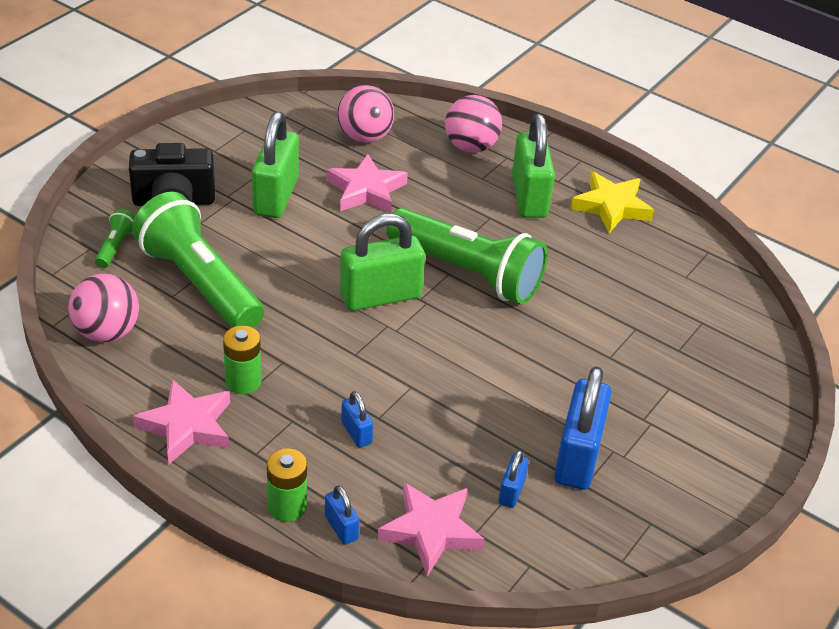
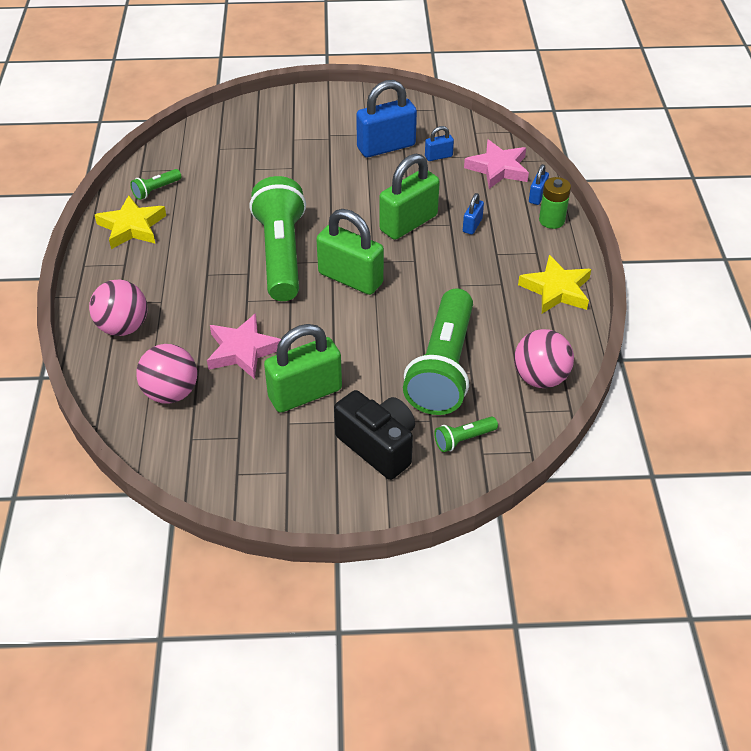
camera: 125 degrees left, 5 degrees up
(187, 426) = (556, 290): pink star -> yellow star
(243, 381) = (496, 290): green battery -> none
(529, 197) = (161, 268): green padlock -> green padlock (408, 223)
(660, 245) = (156, 190): none -> green flashlight

